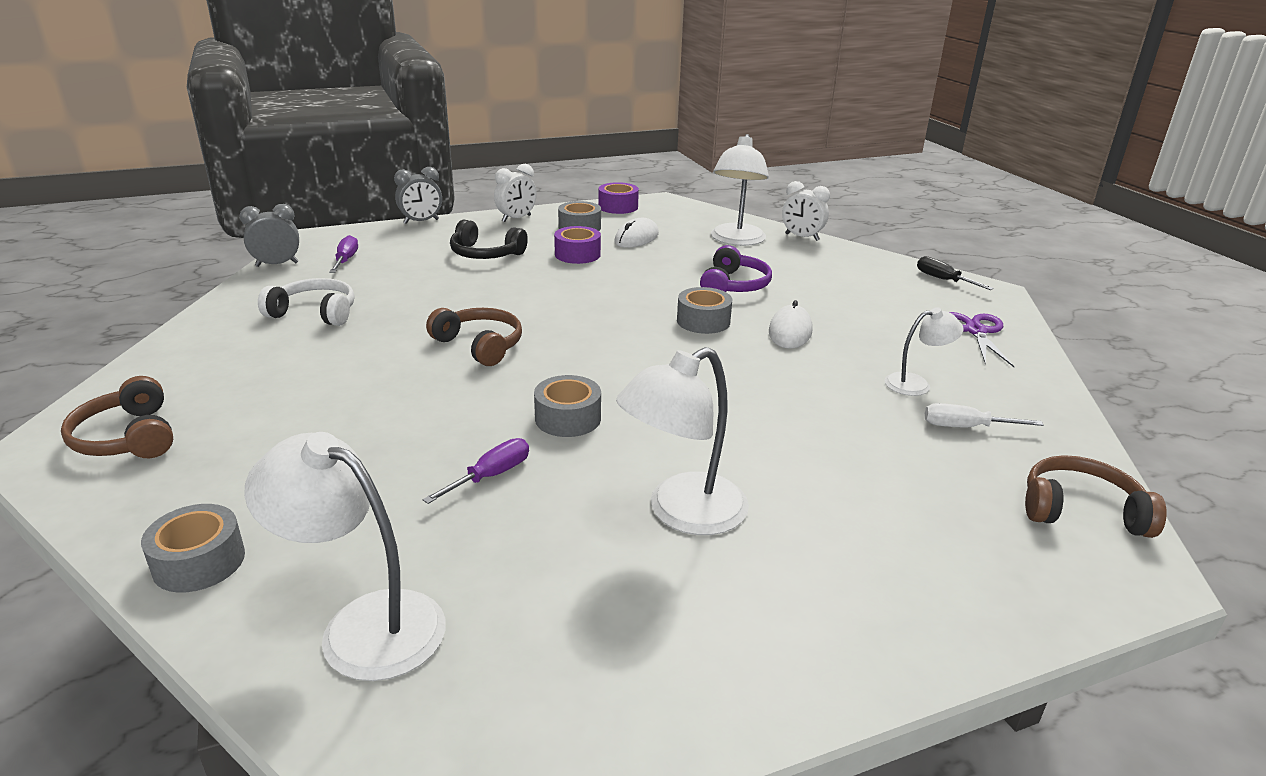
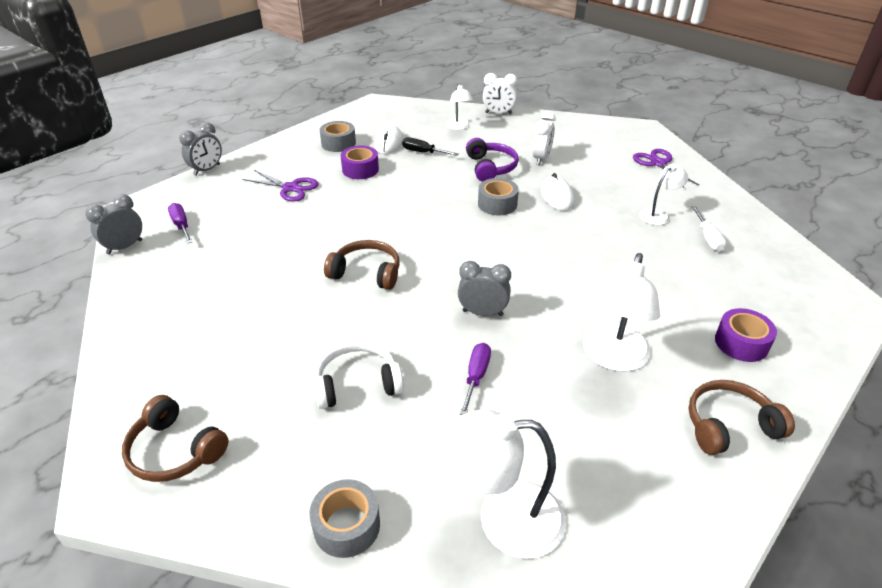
camera: 25 degrees left, 10 degrees up
(315, 313) = (208, 284): white headphones -> white headphones (357, 384)
(485, 254) = (290, 188): black headphones -> purple scissors
(516, 218) = (282, 147): white clock -> white clock (541, 158)
(568, 418) = (482, 313): grey tape -> grey clock
(618, 207) = (349, 116): purple tape -> purple tape (741, 343)
(736, 240) = (458, 127): white lamp -> white lamp, size x0.57
(943, 280) = (610, 127): black screwdriver -> black screwdriver (423, 152)
(966, 427) = (707, 238): white screwdriver -> white screwdriver turned 75 degrees counterclockwise
(1081, 510) = (801, 275): brown headphones -> brown headphones (729, 425)

